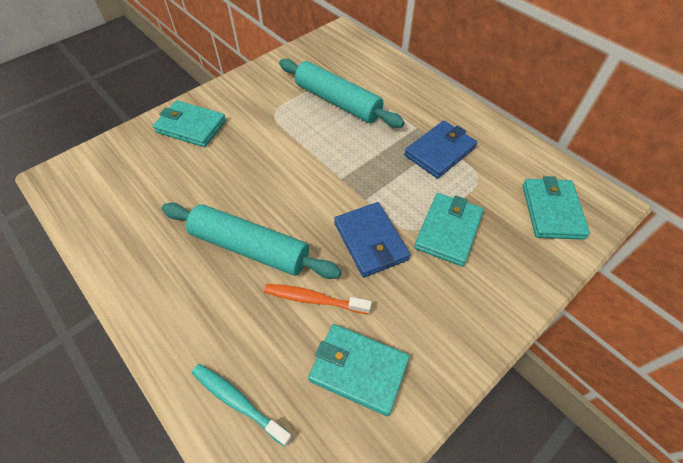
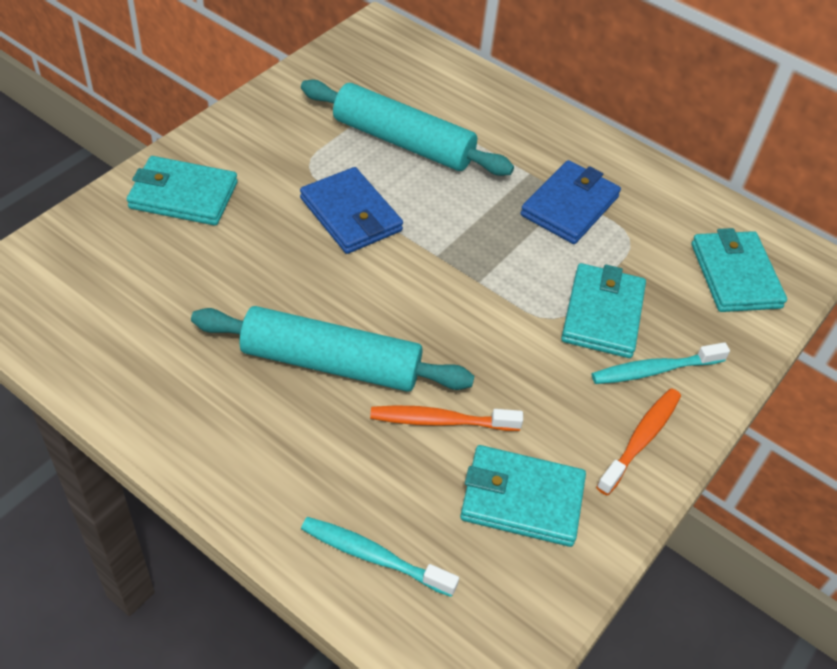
camera: 15 degrees left, 5 degrees down
(370, 241) = (500, 338): blue wallet -> blue wallet (351, 215)
(459, 332) = (641, 439): none -> orange toothbrush
(478, 277) = (654, 370): none -> turquoise toothbrush

